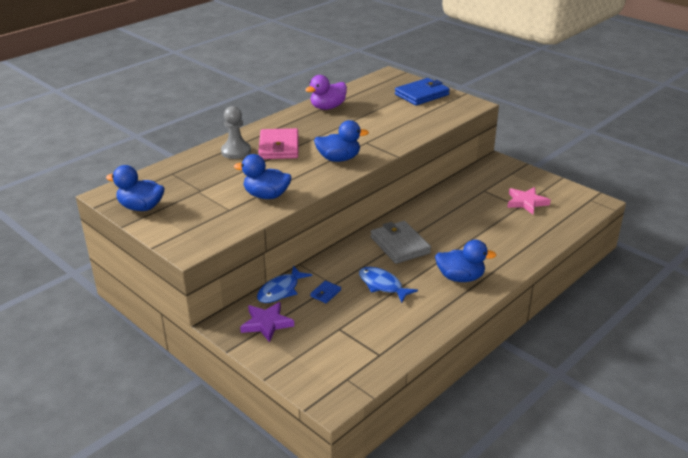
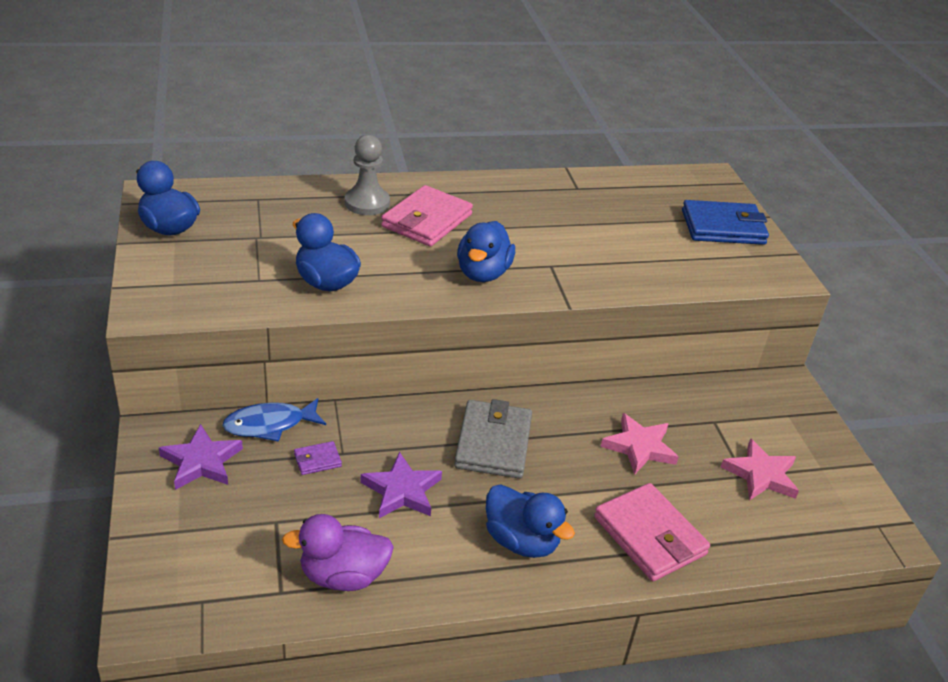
camera: 30 degrees right, 5 degrees up
(325, 293) = (317, 460): blue wallet -> purple wallet
(327, 107) = (562, 191): purple duck -> purple duck (343, 576)
(339, 159) = (483, 273): blue duck -> blue duck turned 75 degrees clockwise
(382, 285) = (402, 490): blue fish -> purple star
(465, 215) = (639, 447): none -> pink star
(510, 248) = (649, 536): none -> pink wallet

